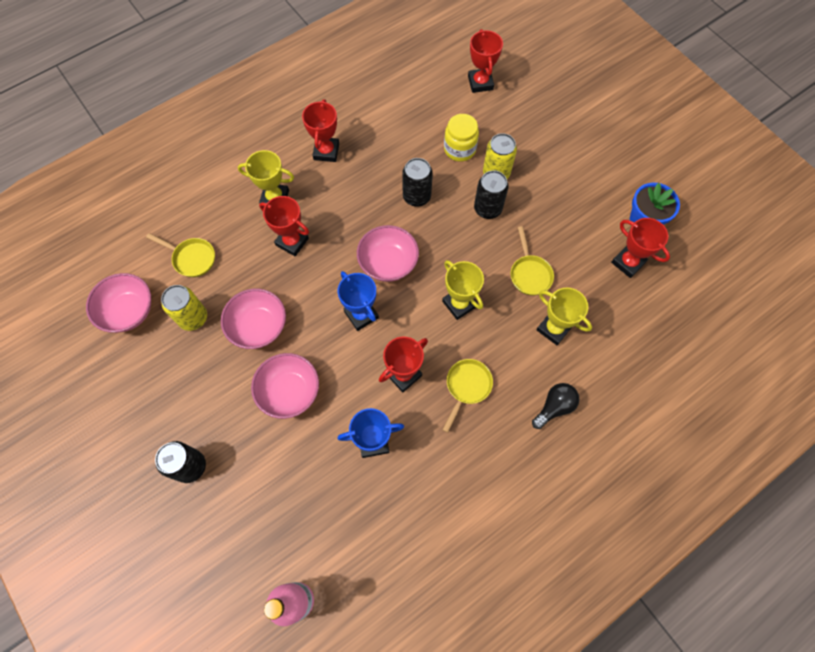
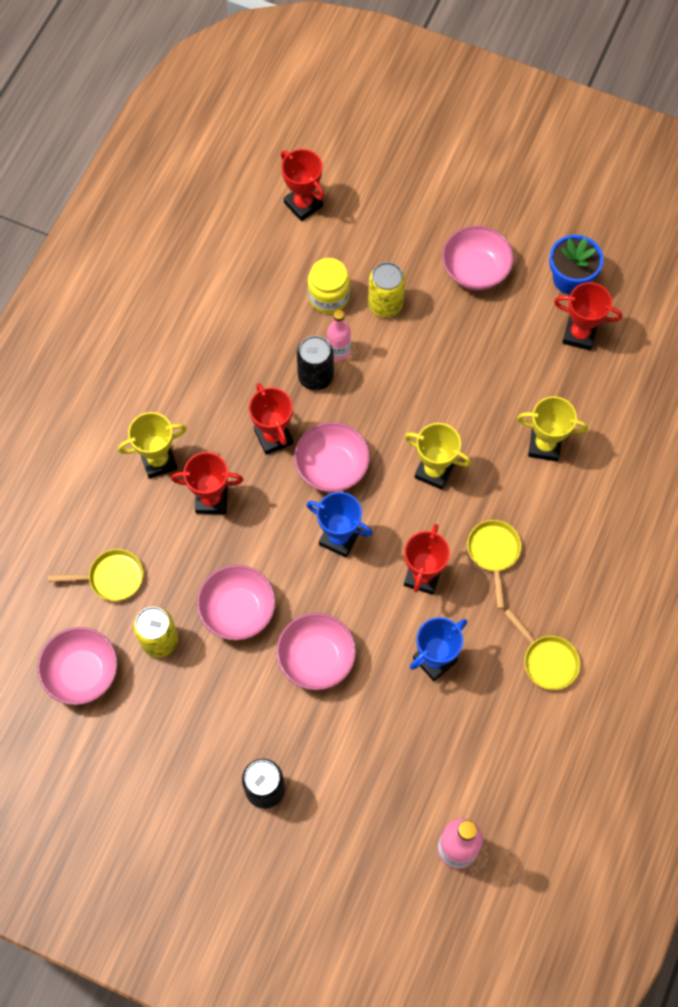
camera: 30 degrees left, 0 degrees up
(326, 151) = (180, 376): red trophy -> red trophy (273, 437)
(443, 187) = (339, 351): none -> pink bottle
(487, 209) = (400, 350): black can -> none
(529, 274) = (487, 400): yellow pan -> yellow pan (547, 660)
(554, 407) = (591, 525): black light bulb -> none
(575, 181) = (475, 270): none -> pink bowl

